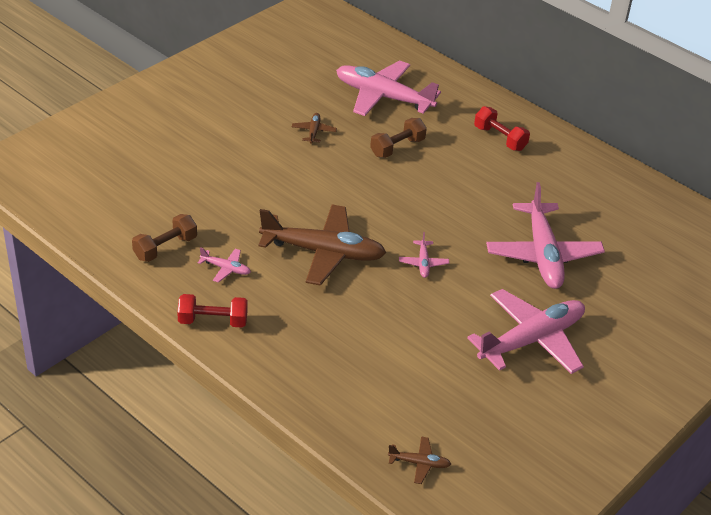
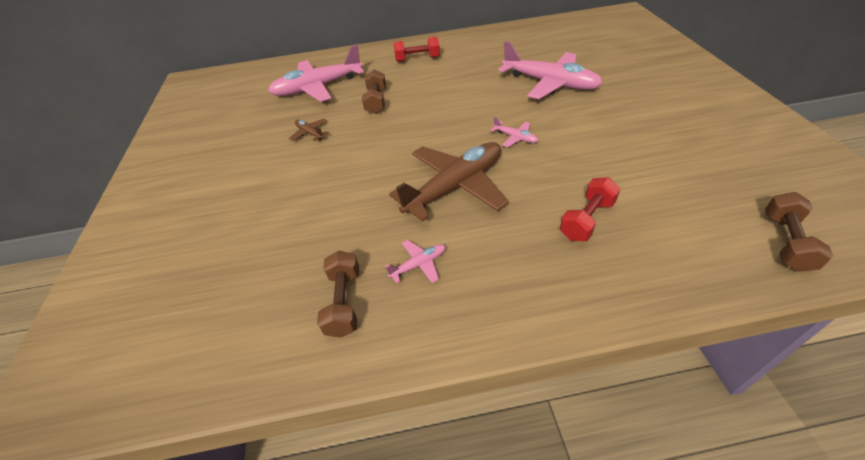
camera: 45 degrees left, 5 degrees up
(213, 321) = (489, 314): red dumbbell -> red dumbbell (586, 219)
(419, 463) = (785, 242): brown plane -> brown dumbbell
(531, 340) = (641, 120): pink plane -> none

